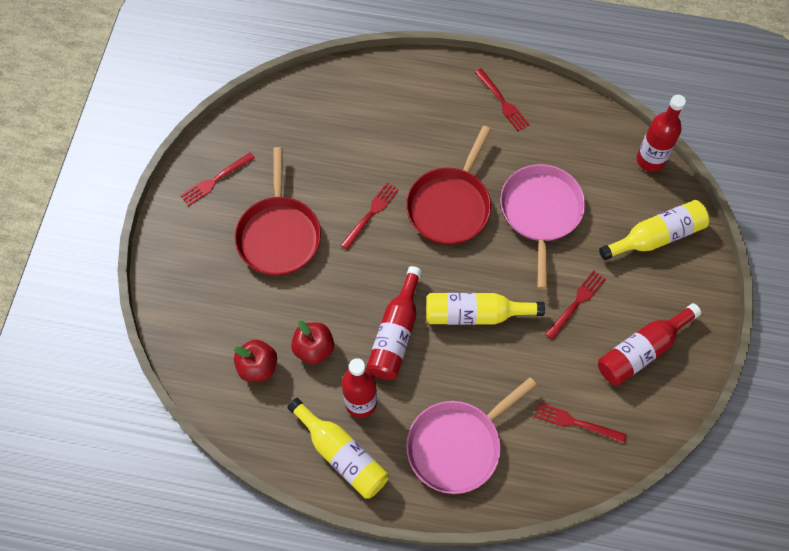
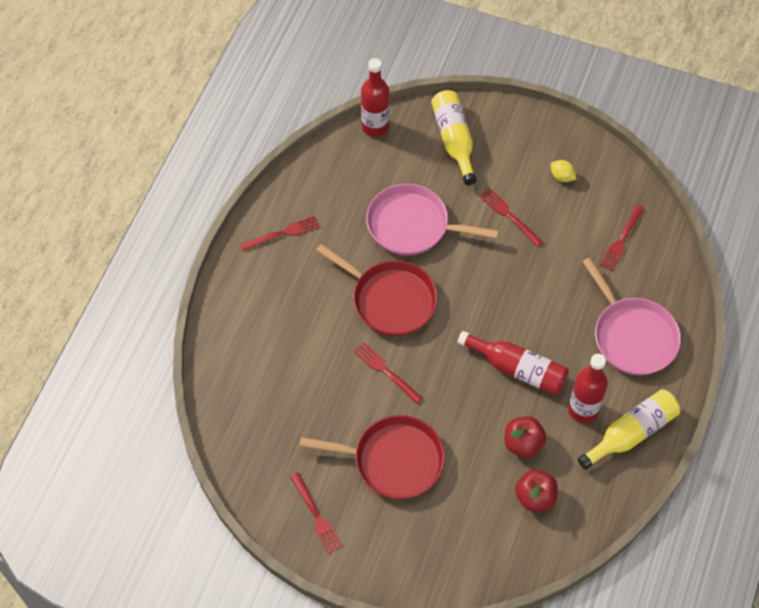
camera: 80 degrees left, 5 degrees down
(475, 314) = (508, 299): yellow bottle -> none
(641, 351) = (562, 176): red bottle -> yellow lemon

